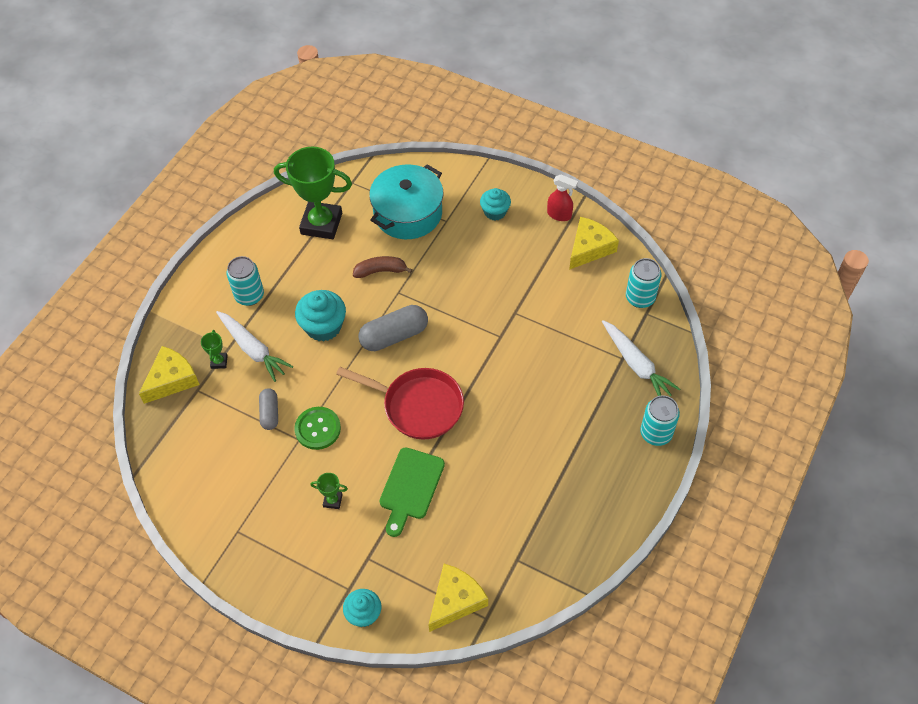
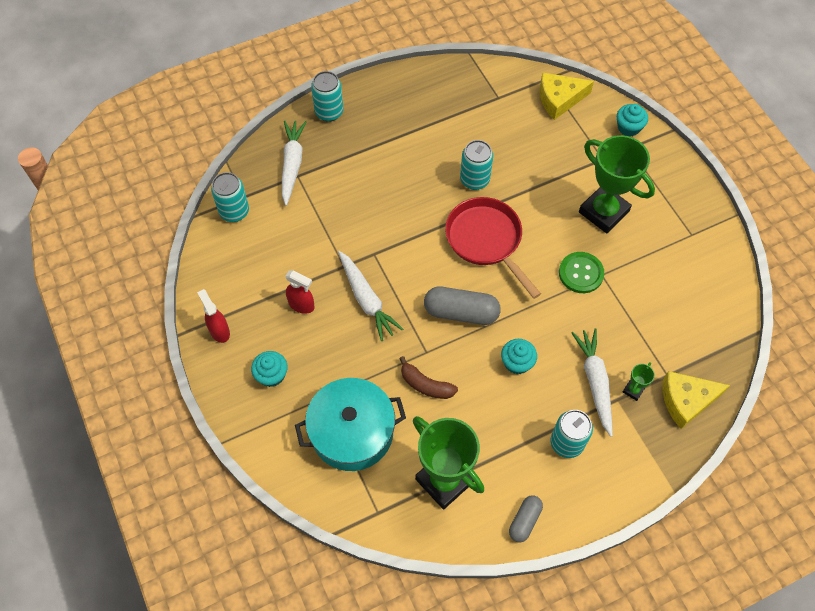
camera: 145 degrees left, 5 degrees up
(270, 413) = (613, 312): grey capsule -> grey capsule (524, 521)
(323, 326) = (517, 363): turquoise cupcake -> turquoise cupcake, size x0.65
(332, 500) = (603, 212): green trophy -> green trophy, size x2.42
(410, 487) = (537, 185): green cutting board -> none
(471, 455) = (474, 180): none -> turquoise can
(475, 300) = (366, 299): none -> white carrot
(519, 266) = (301, 305): none -> red spray bottle
(589, 248) = (227, 281): yellow cheese -> none

